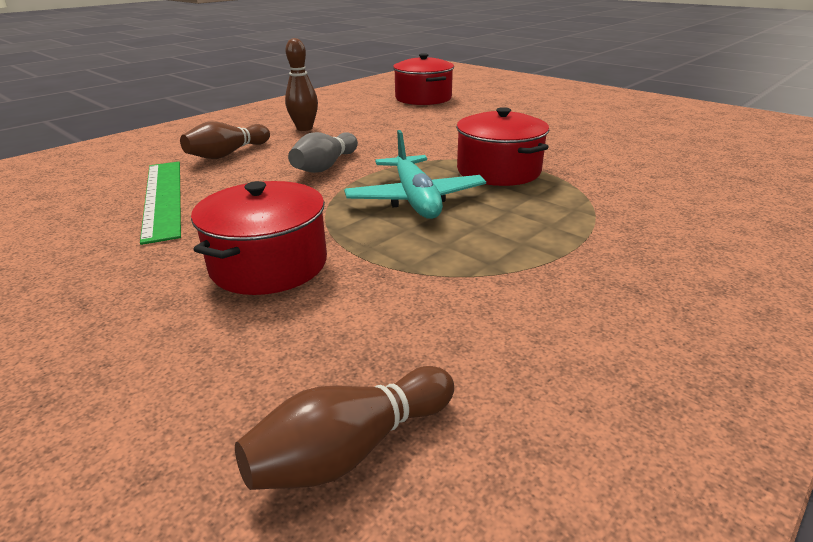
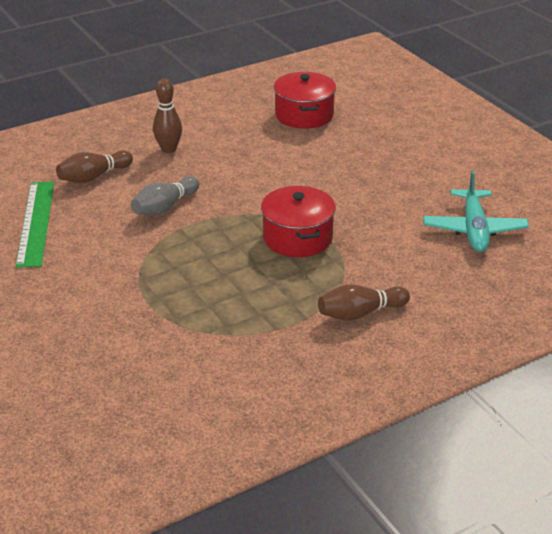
camera: 15 degrees right, 5 degrees up
(269, 264) = (90, 300): red pot -> none
(351, 449) = (93, 414): brown bowling pin -> brown bowling pin (360, 313)
(415, 199) = (213, 258): turquoise plane -> turquoise plane (474, 229)

